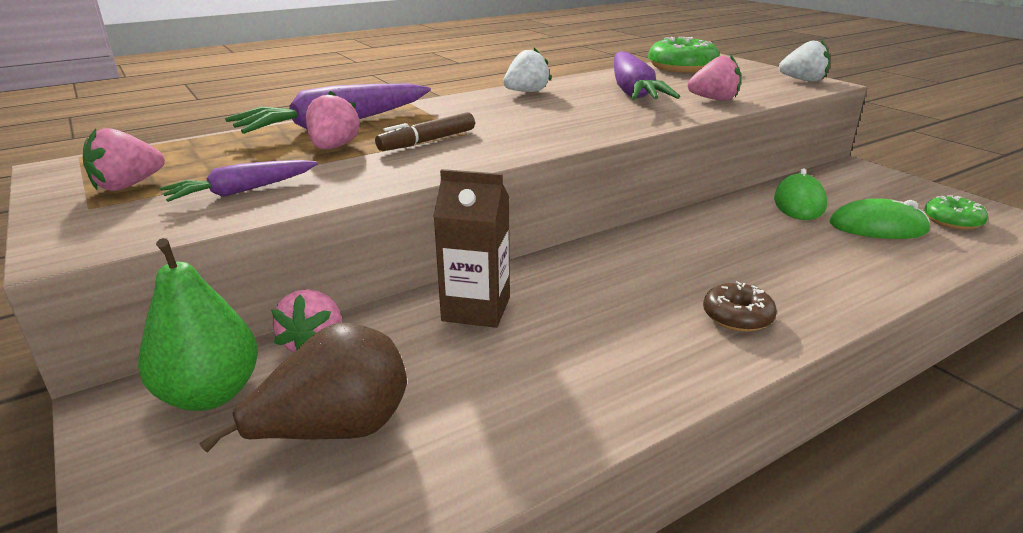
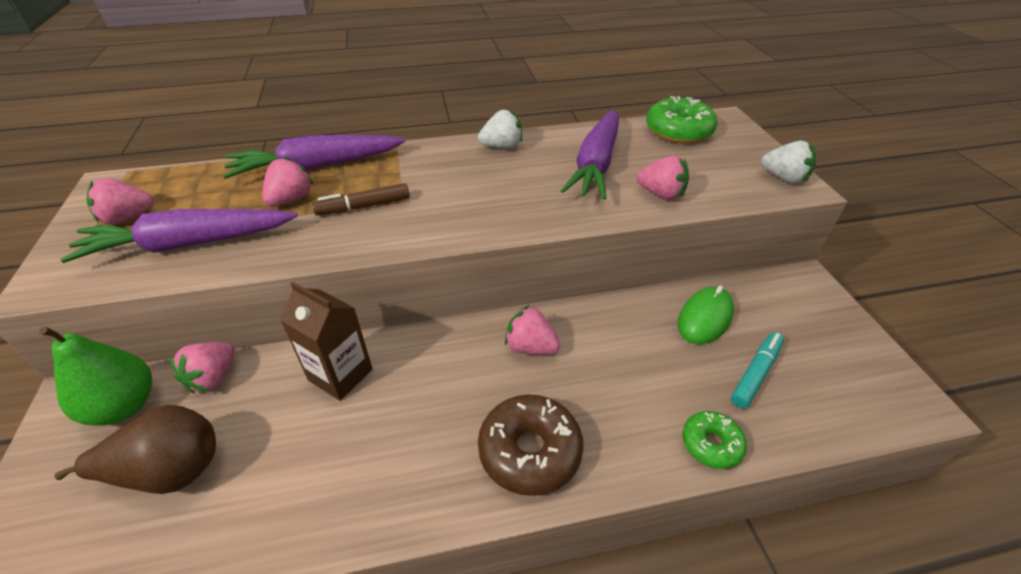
camera: 20 degrees right, 15 degrees up
(242, 191) = (188, 244): purple carrot -> purple carrot, size x1.79
(661, 250) = (530, 347): none -> pink strawberry
(737, 317) = (530, 451): brown donut -> brown donut, size x1.69
(878, 227) = (755, 373): green mouse -> turquoise marker
(952, 221) = (843, 387): green donut -> green donut (711, 444)

